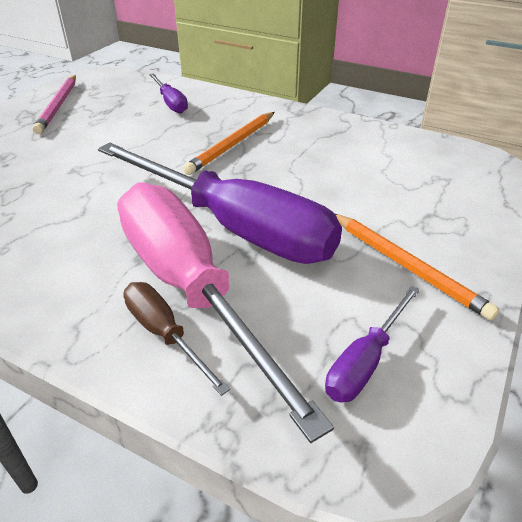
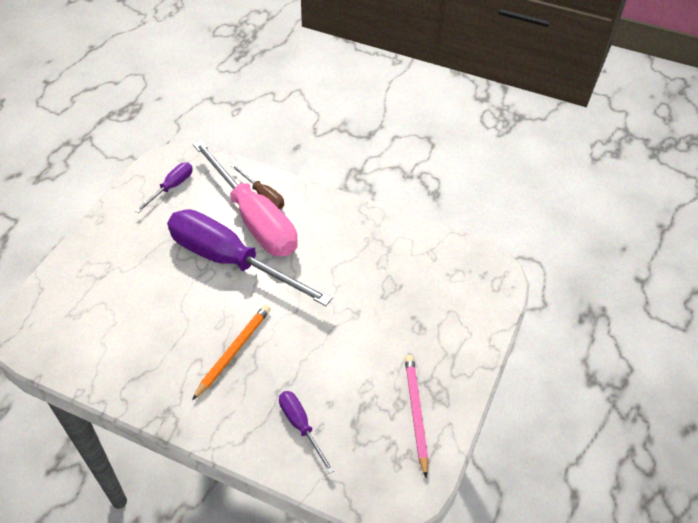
camera: 175 degrees right, 10 degrees up
(407, 266) = (132, 236): orange pencil -> none

